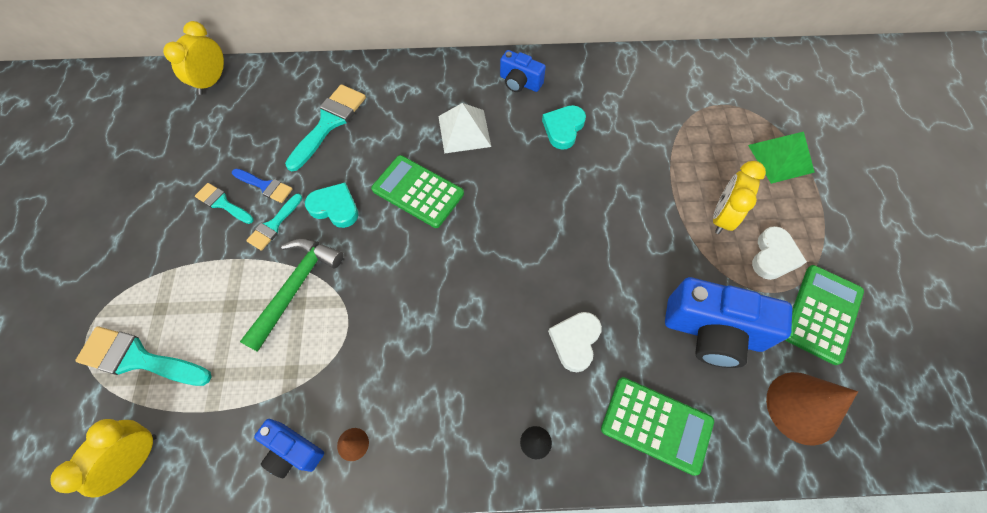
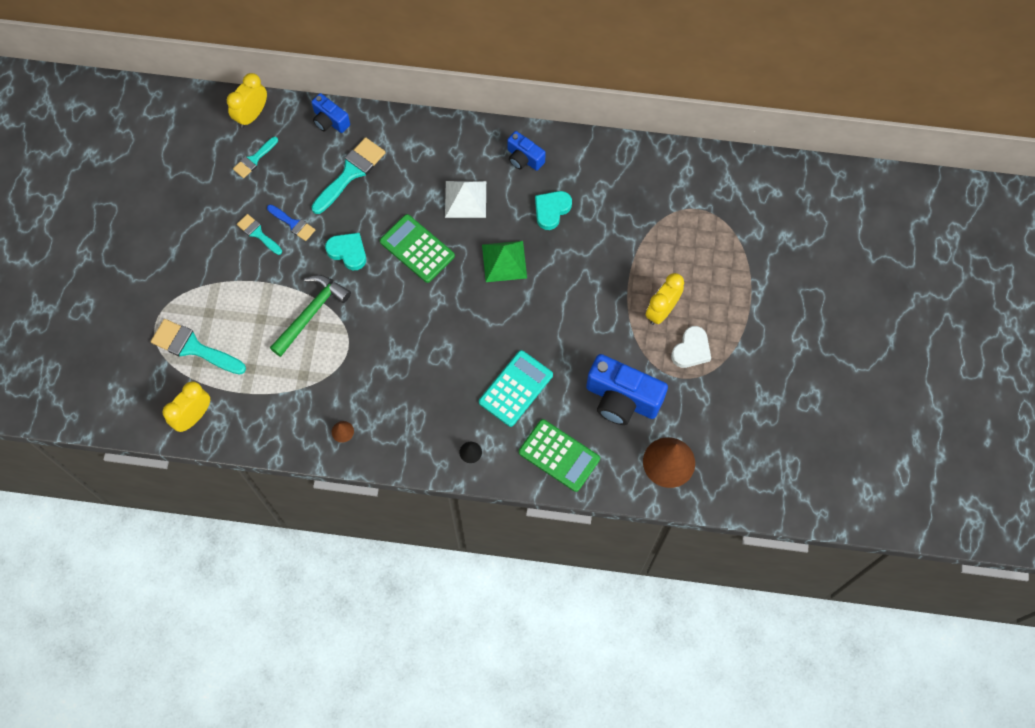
camera: 10 degrees right, 5 degrees up
(274, 225) = (298, 259): turquoise brush -> turquoise brush (254, 159)
(293, 451) = (300, 429): blue camera -> blue camera (330, 121)
(575, 341) = (516, 388): white heart -> turquoise calculator
(780, 158) = (730, 268): green pyramid -> green pyramid (504, 261)
(822, 314) = (711, 400): green calculator -> none

